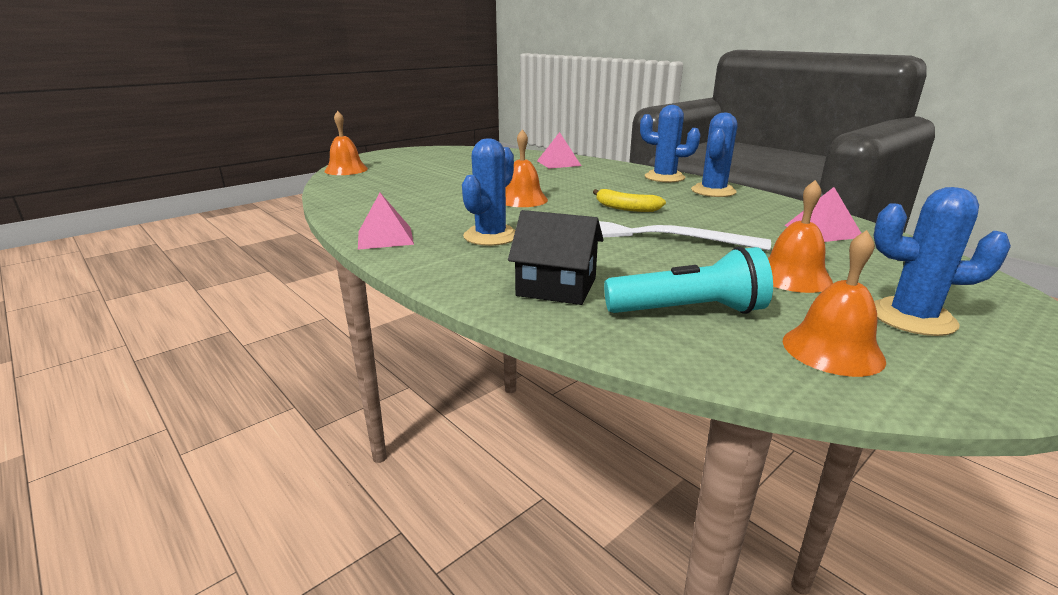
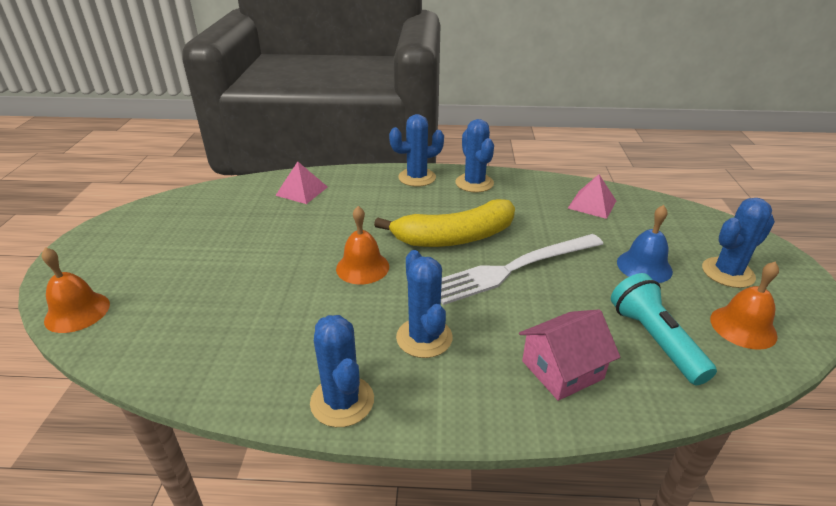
camera: 45 degrees left, 10 degrees up
(385, 237) = (342, 401): pink pyramid -> blue cactus
(556, 287) = (562, 370): black house -> pink house
(625, 208) = (454, 237): yellow banana -> yellow banana, size x2.00
(689, 311) = (654, 340): turquoise flashlight -> turquoise flashlight turned 60 degrees counterclockwise
(792, 277) = (644, 266): orange bell -> blue bell

